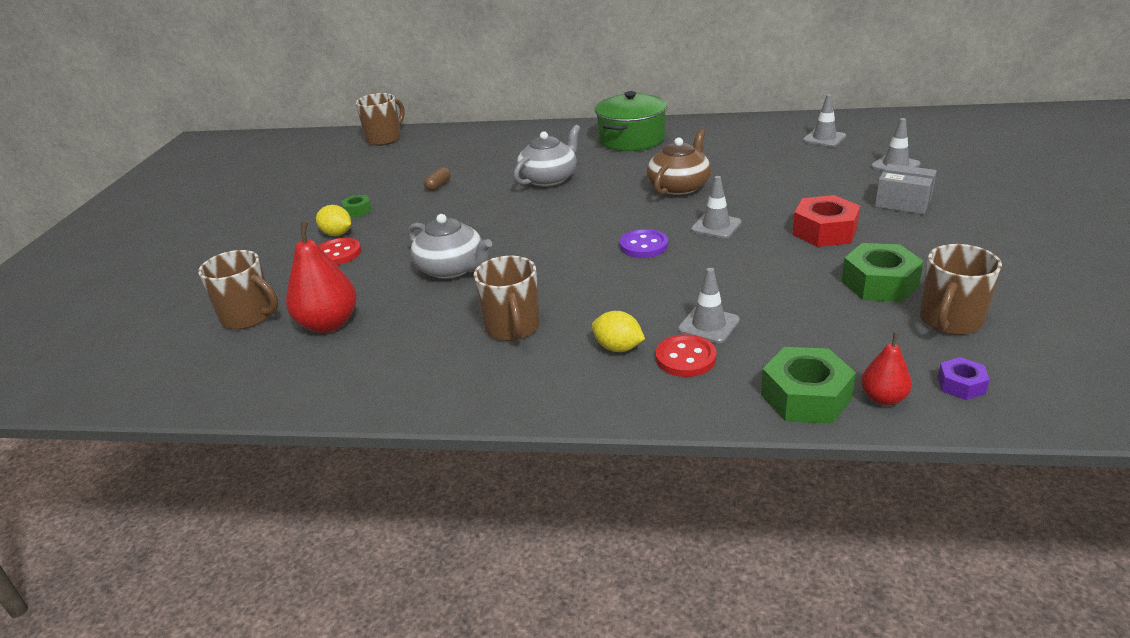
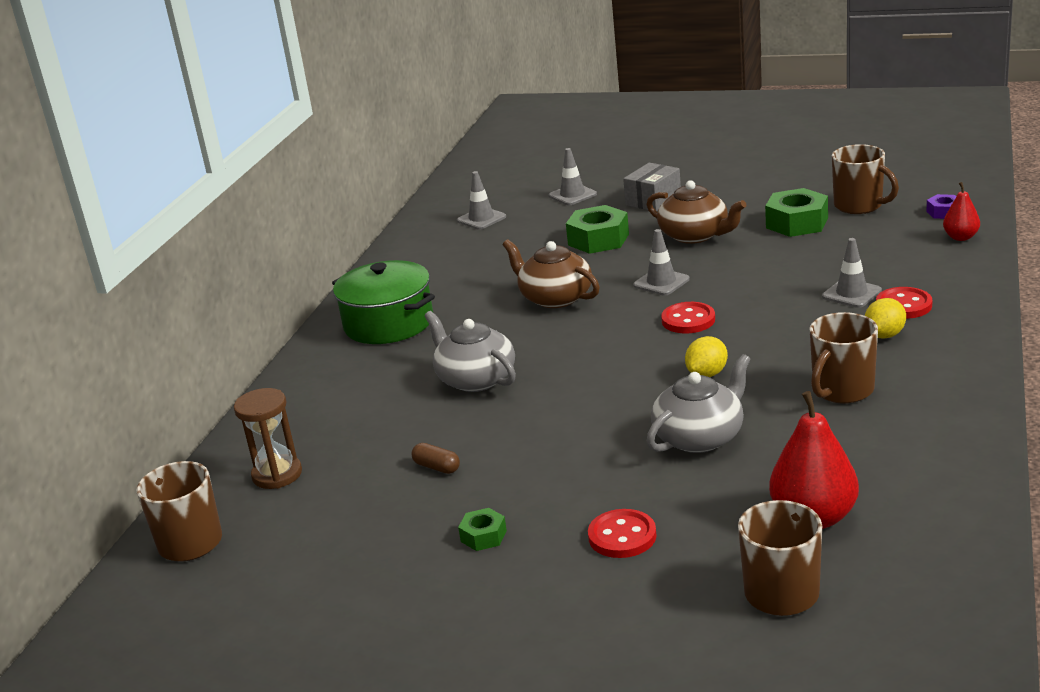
camera: 80 degrees left, 5 degrees down
(337, 234) = (556, 546): yellow lemon -> yellow lemon (707, 374)
(444, 145) = (277, 474): none -> brown hourglass
(513, 328) = (842, 390): brown mug -> brown mug turned 135 degrees clockwise
(643, 245) = (688, 320): purple button -> red button
(805, 397) = (960, 263): green nut -> green nut (598, 239)
(824, 231) = (695, 235): red nut -> brown teapot

